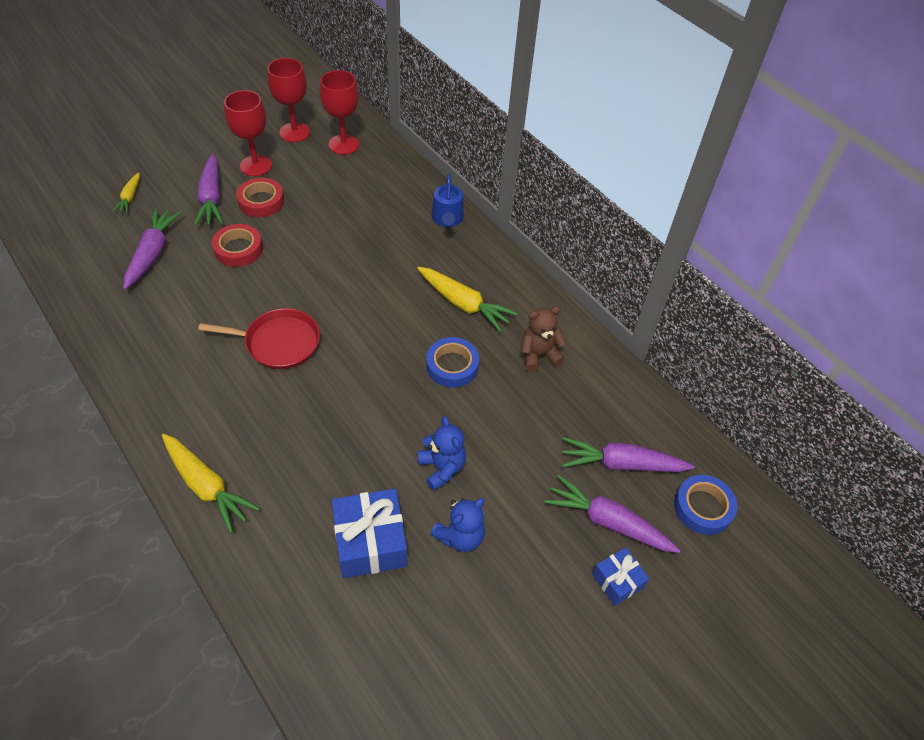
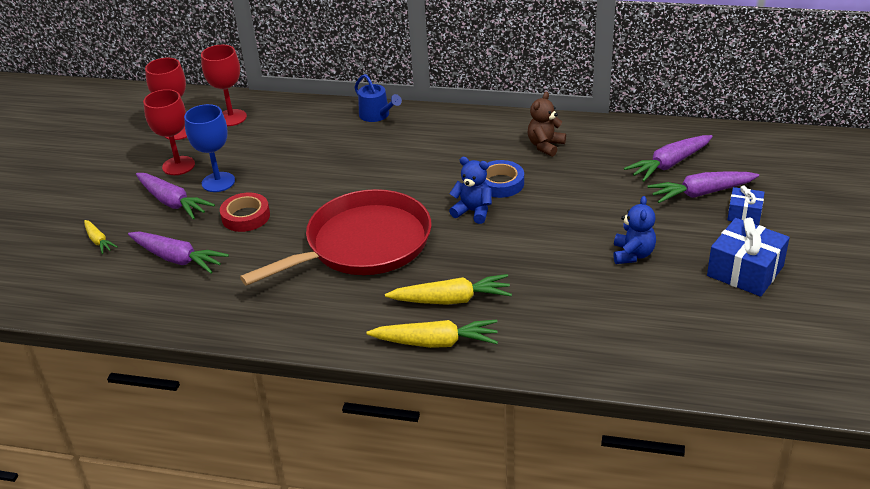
camera: 35 degrees left, 15 degrees down
(152, 253) = (177, 259): purple carrot -> purple carrot turned 150 degrees clockwise
(261, 201) = (218, 182): red tape -> blue goblet
(278, 342) = (363, 244): red pan -> red pan, size x1.75
(370, 542) = (585, 293): blue gift -> blue gift (745, 271)
(442, 468) = (572, 233): blue teddy bear -> blue teddy bear (473, 211)
(463, 304) = (458, 150): yellow carrot -> yellow carrot (451, 300)
(703, 507) = (738, 155): blue tape -> none

